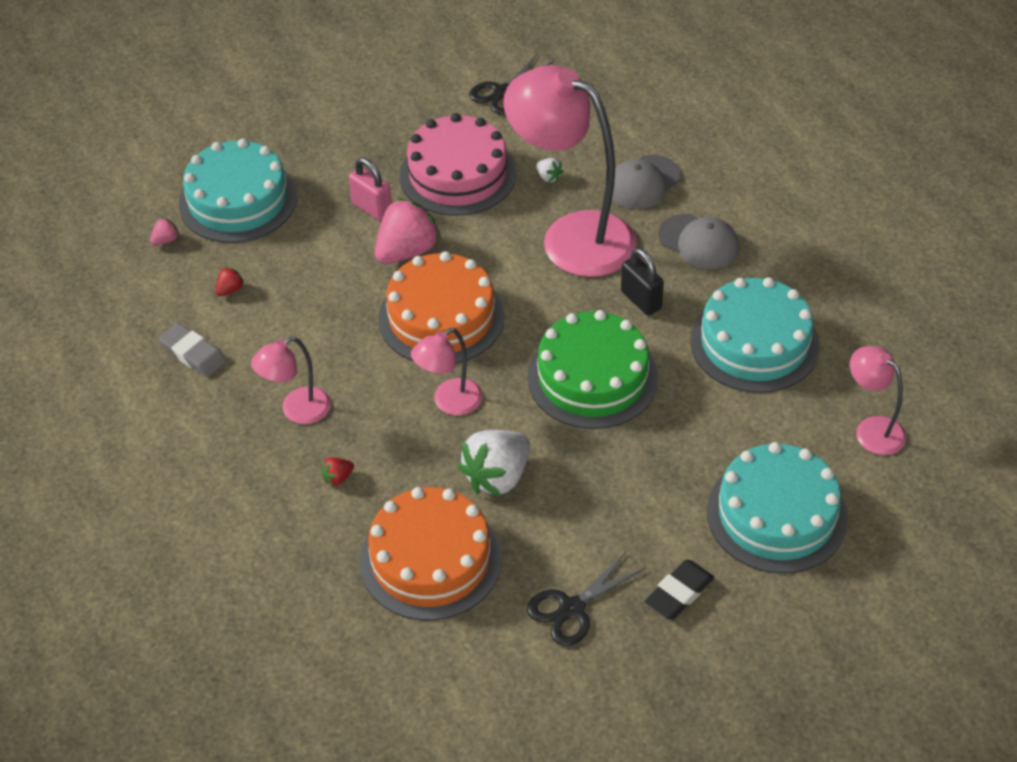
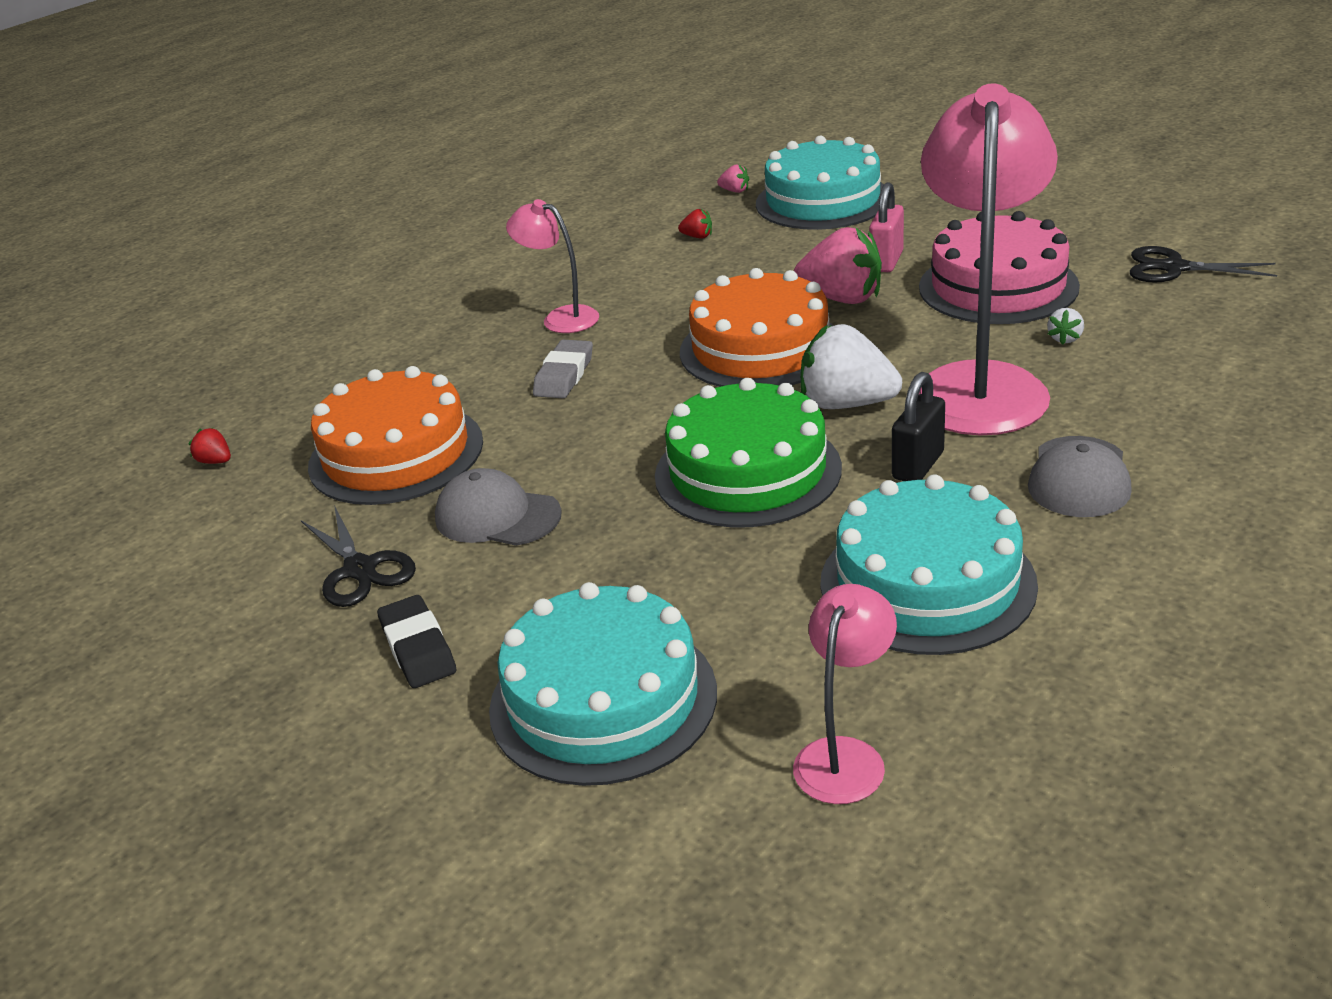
camera: 70 degrees right, 15 degrees down
(193, 354) = (599, 249): grey eraser -> grey eraser (564, 375)
(338, 478) = (483, 367): red strawberry -> red strawberry (215, 461)
(449, 403) = (633, 393): pink lamp -> none
(497, 477) = (540, 456): white strawberry -> white strawberry (846, 404)
(571, 609) = (360, 569): black scissors -> black scissors turned 150 degrees counterclockwise
(643, 183) = (1141, 402): grey cap -> grey cap (497, 516)
(679, 593) = (418, 648): black eraser -> black eraser turned 45 degrees clockwise

